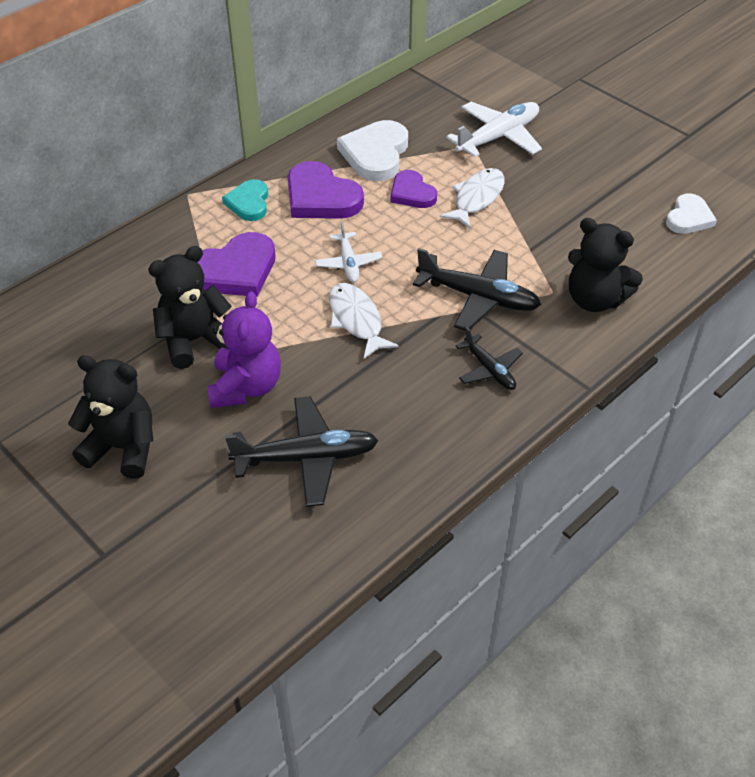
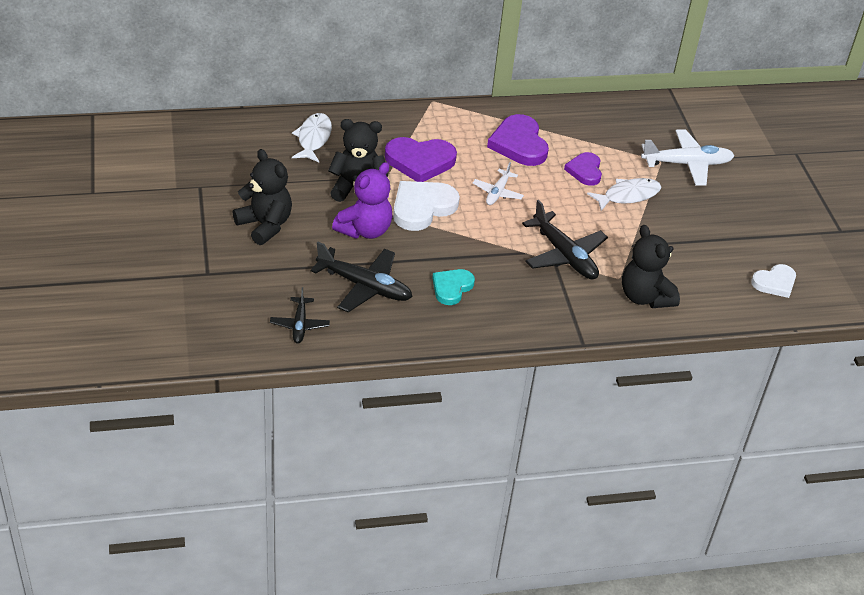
camera: 30 degrees right, 5 degrees down
(249, 203) = (467, 125): turquoise heart -> turquoise heart (451, 288)
(356, 320) = (469, 228): white fish -> white fish (313, 138)
(375, 154) = (584, 134): white heart -> white heart (422, 207)
(489, 369) = (527, 299): black plane -> black plane (299, 325)

